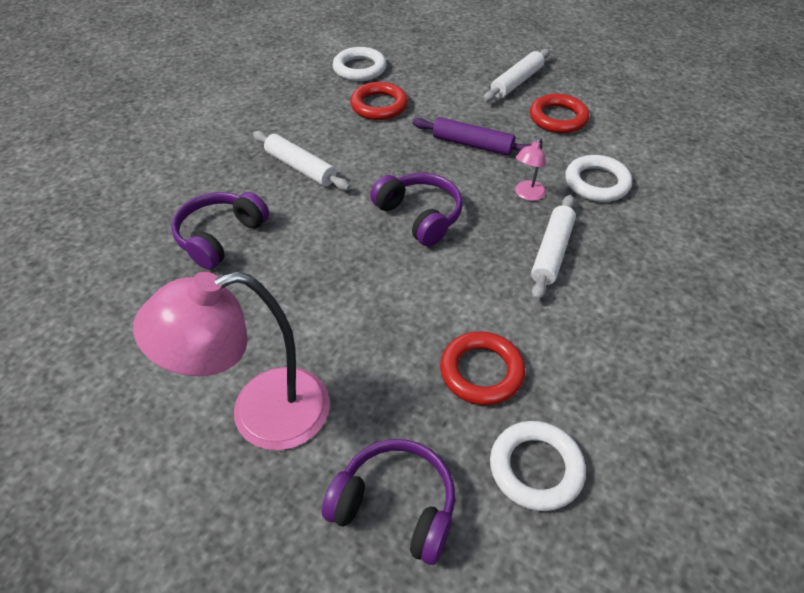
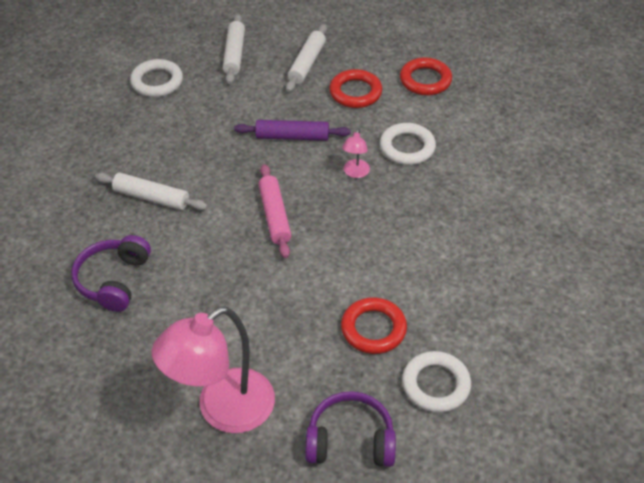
camera: 20 degrees left, 0 degrees up
(379, 105) = (193, 117): red ring -> red ring (425, 80)
(419, 216) = (275, 216): purple headphones -> pink rolling pin
(551, 252) = (392, 218): white rolling pin -> white rolling pin (234, 54)

